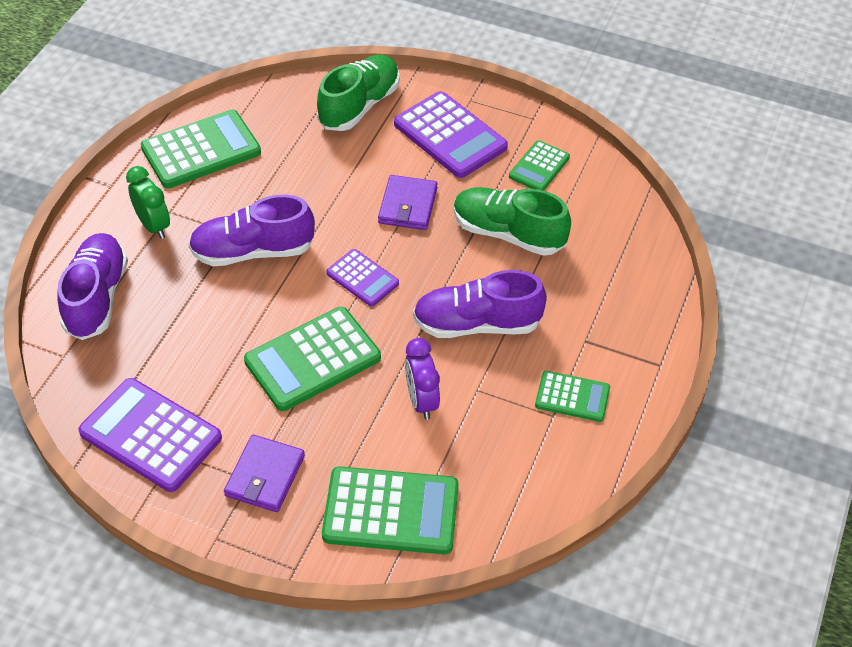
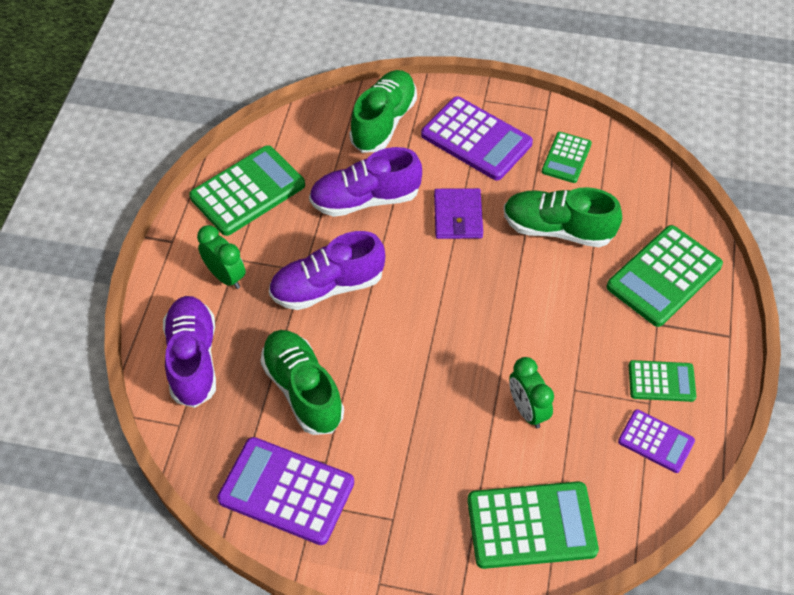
camera: 10 degrees left, 5 degrees up
(197, 344) = (303, 390): none -> green shoe
(265, 476) = (405, 512): purple wallet -> none
(312, 359) = (415, 387): green calculator -> green calculator (664, 276)
(362, 278) = (437, 297): purple calculator -> purple calculator (656, 441)
(421, 401) = (527, 410): purple clock -> green clock
(477, 324) = (555, 324): purple shoe -> purple shoe (365, 199)

